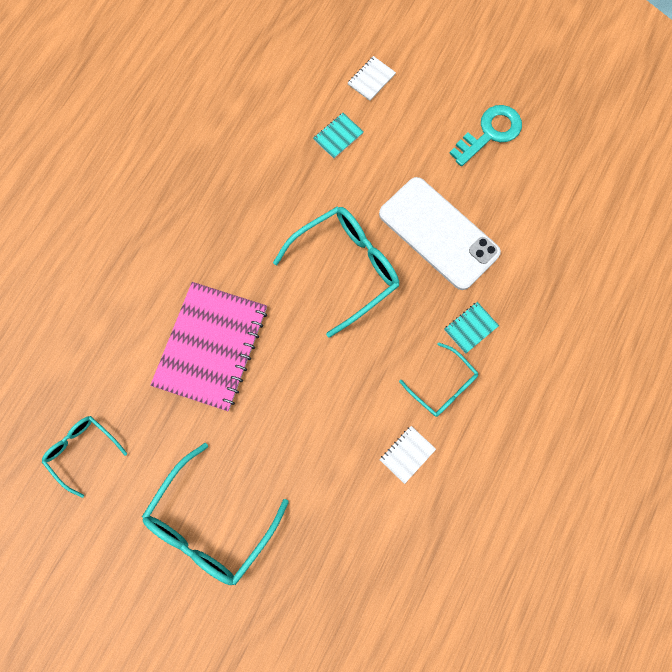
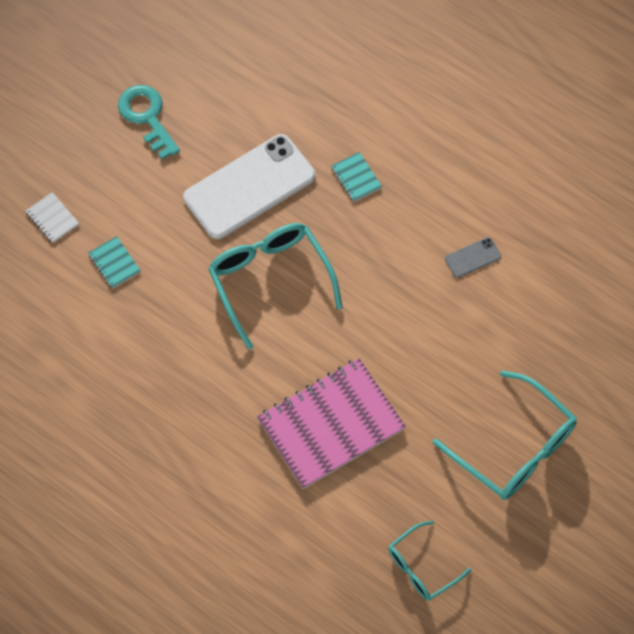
camera: 80 degrees left, 10 degrees down
(211, 347) = (331, 424): pink notebook -> pink notebook turned 60 degrees counterclockwise
(407, 454) = (472, 257): white notebook -> grey phone
(443, 386) = (410, 213): turquoise glasses -> none

